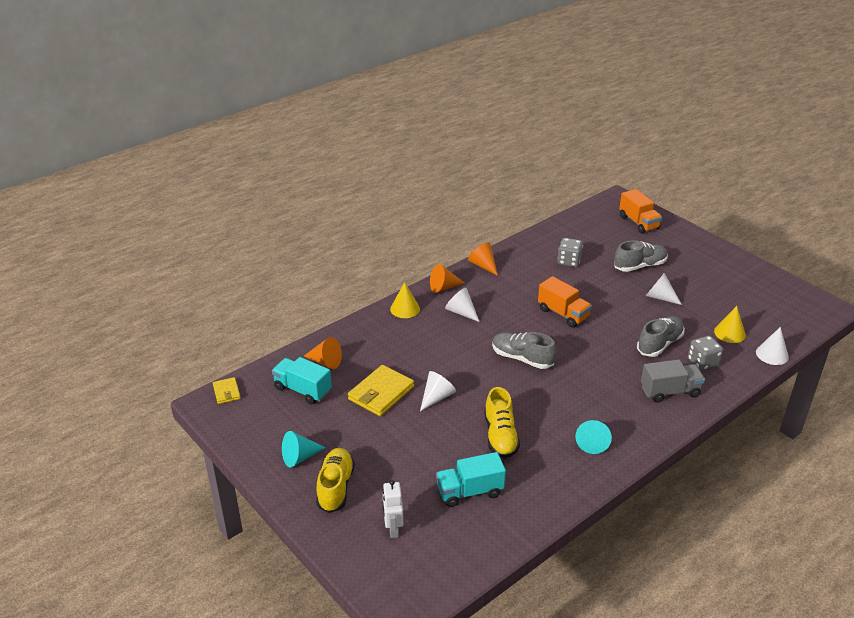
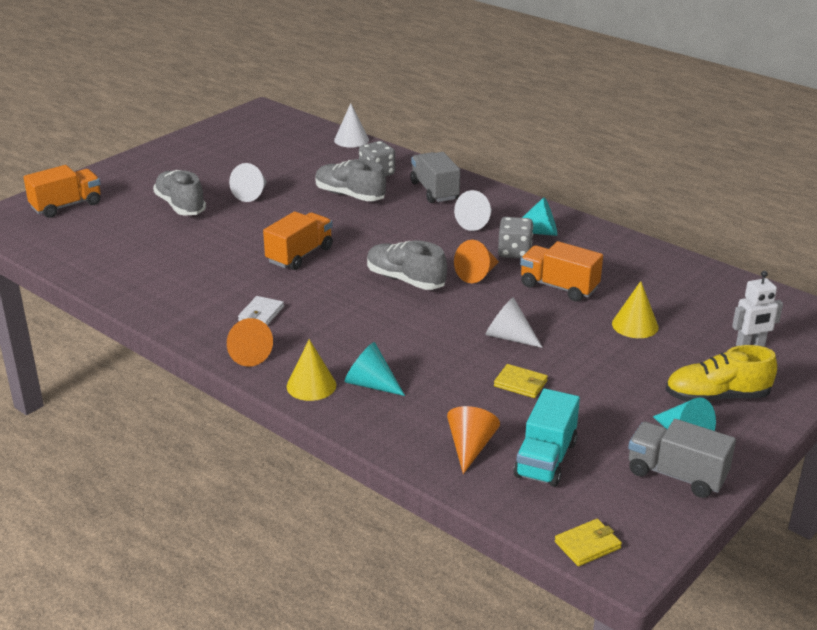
camera: 100 degrees left, 5 degrees down
(265, 443) = (676, 475): none -> grey truck
(381, 393) = (520, 383): yellow wallet -> yellow wallet, size x0.54
(399, 331) = (371, 384): none -> turquoise cone
(461, 312) = (310, 333): white cone -> white cone (476, 222)
(470, 491) = (660, 301): turquoise truck -> none
(483, 265) = (181, 323): orange cone -> orange cone (478, 274)
(488, 294) = (261, 314): none -> white wallet
(500, 436) = (559, 287): yellow shoe -> orange truck
(522, 358) = (405, 280): grey shoe -> grey shoe turned 105 degrees clockwise
(569, 261) = (169, 254): grey dice -> grey dice (514, 252)
(729, 333) = (318, 158): yellow cone -> yellow cone (635, 325)

